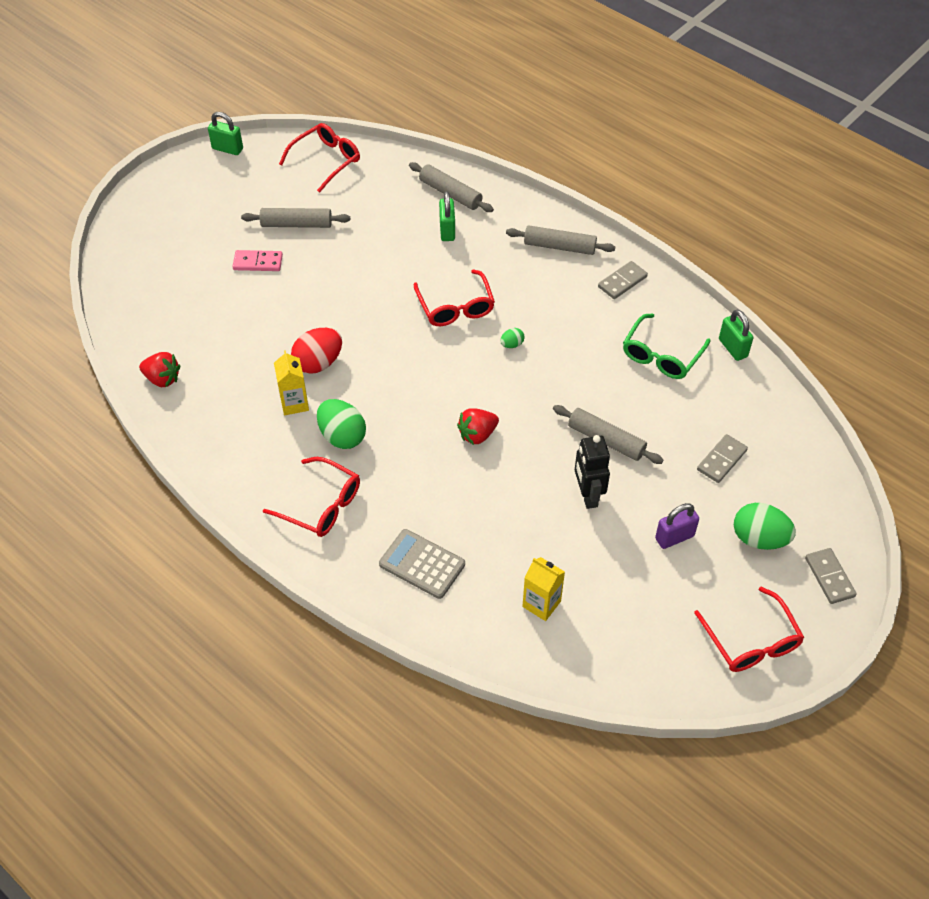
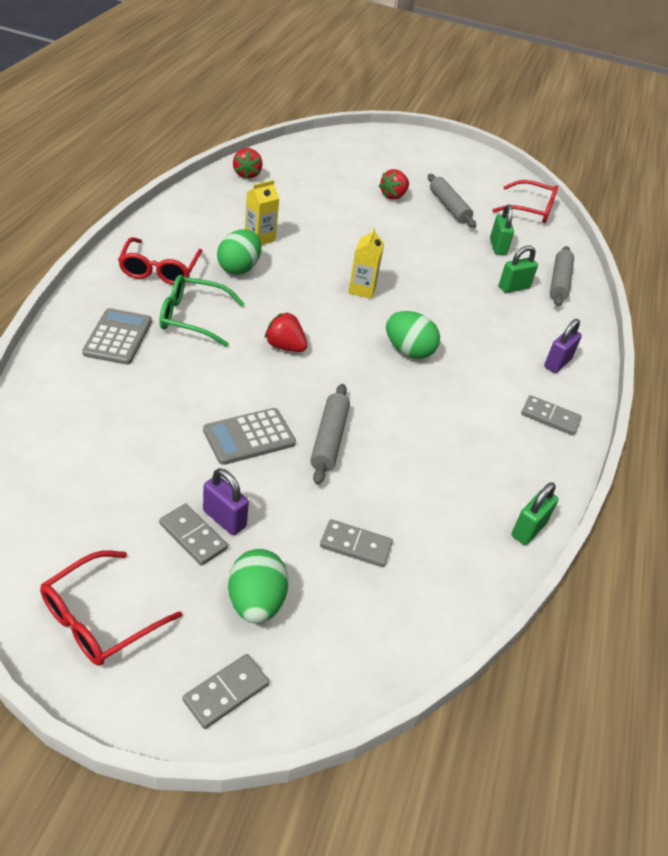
camera: 60 degrees right, 10 degrees down
(227, 149) = (497, 163): green padlock -> green padlock (497, 247)
(258, 262) = (393, 196): pink domino -> red strawberry
(318, 363) = (310, 243): red egg -> none
(455, 307) = (427, 308): red glasses -> none
(512, 344) = (408, 351): green egg -> green egg, size x2.08
(541, 604) = (98, 425): yellow carton -> yellow carton (362, 289)
(559, 247) = (557, 363): grey rolling pin -> purple padlock
(587, 495) = (249, 437): black robot -> grey calculator
(661, 355) = (473, 466): green glasses -> green glasses (193, 318)
(687, 563) = (193, 536): none -> grey domino

